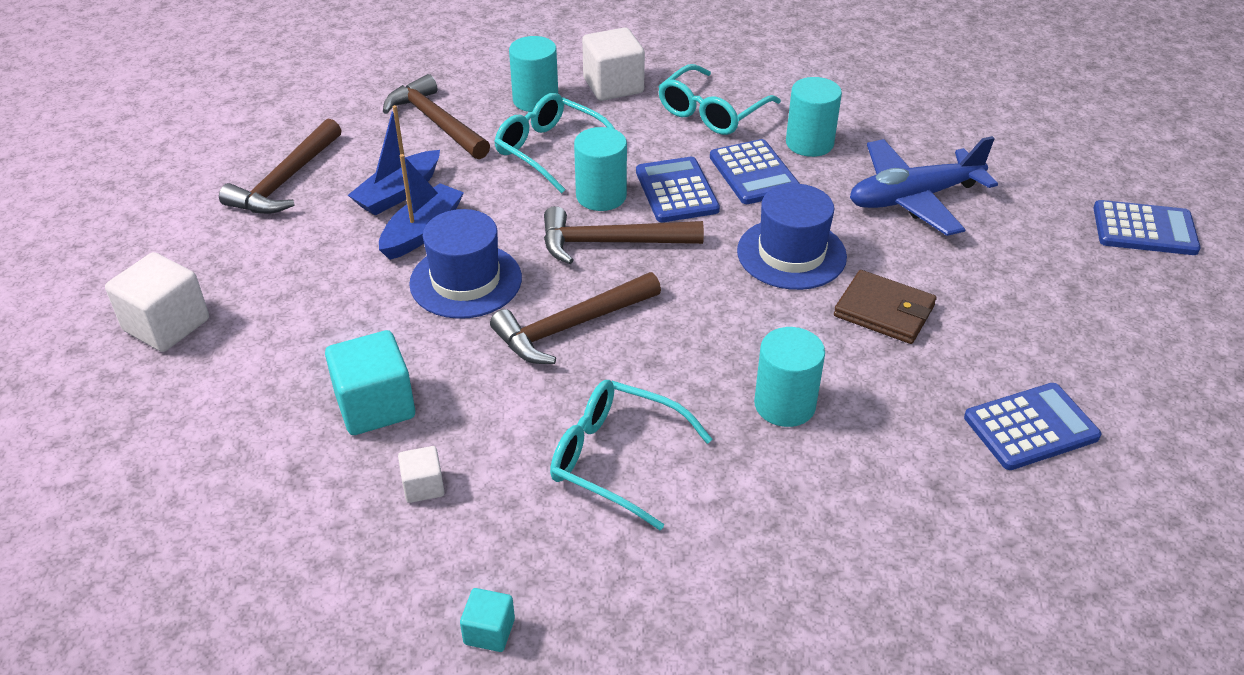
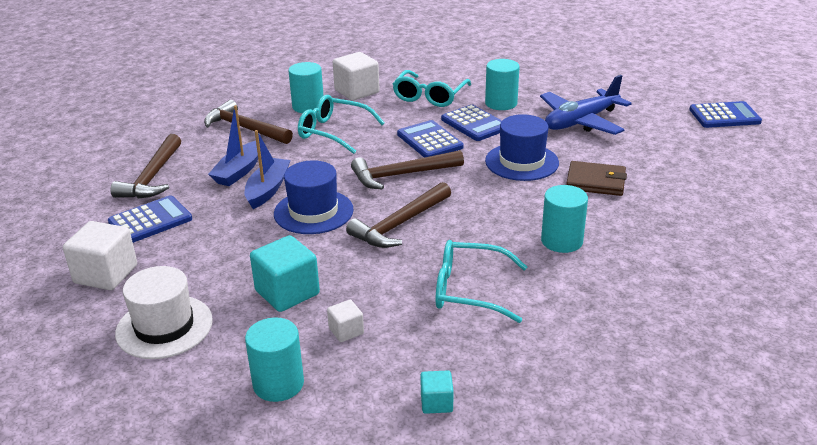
camera: 15 degrees left, 10 degrees down
(202, 424) = (164, 327): none -> white hat
(601, 196) = (381, 151): turquoise cylinder -> turquoise cylinder (278, 384)
(1031, 427) = (716, 225): blue calculator -> blue calculator (150, 221)

